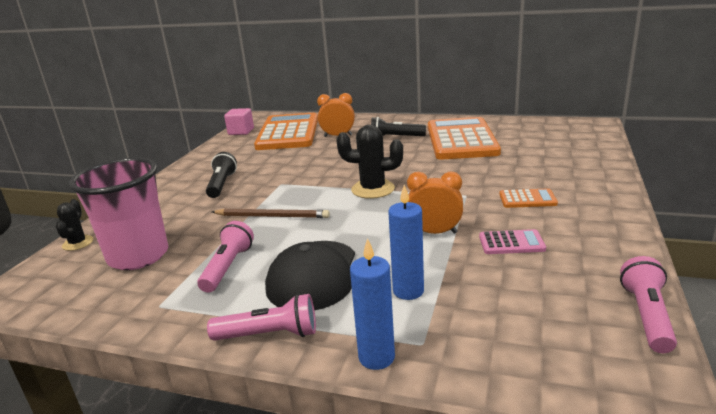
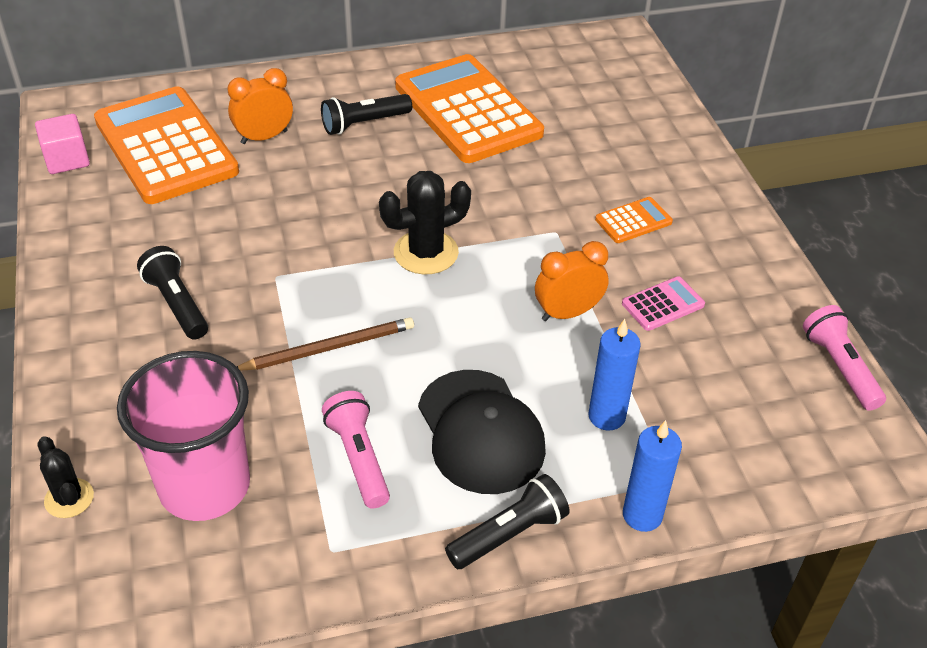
camera: 35 degrees left, 20 degrees up
(269, 334) = (509, 534): pink flashlight -> black flashlight

